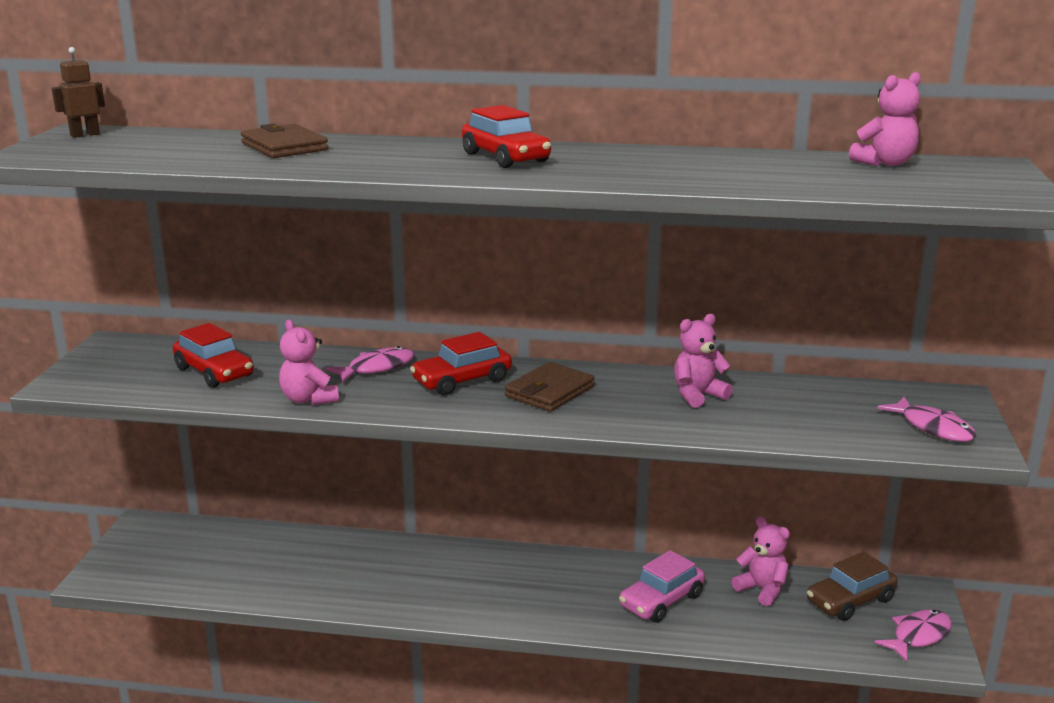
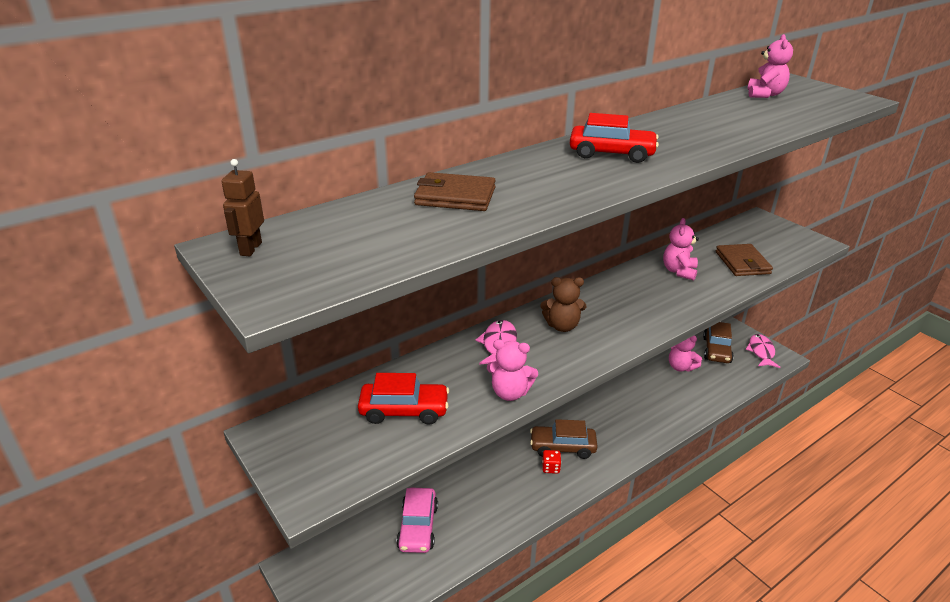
camera: 45 degrees left, 10 degrees up
(442, 585) = (551, 468): none -> red dice
(462, 381) = (562, 326): red car -> brown teddy bear
(484, 577) = (562, 447): none -> brown car
(549, 391) = (617, 307): brown wallet -> brown wallet (742, 263)
(661, 601) = (655, 402): pink car -> pink car (418, 527)
(762, 589) = (680, 367): pink teddy bear -> pink teddy bear turned 135 degrees counterclockwise
(933, 428) = (786, 240): pink fish -> none

